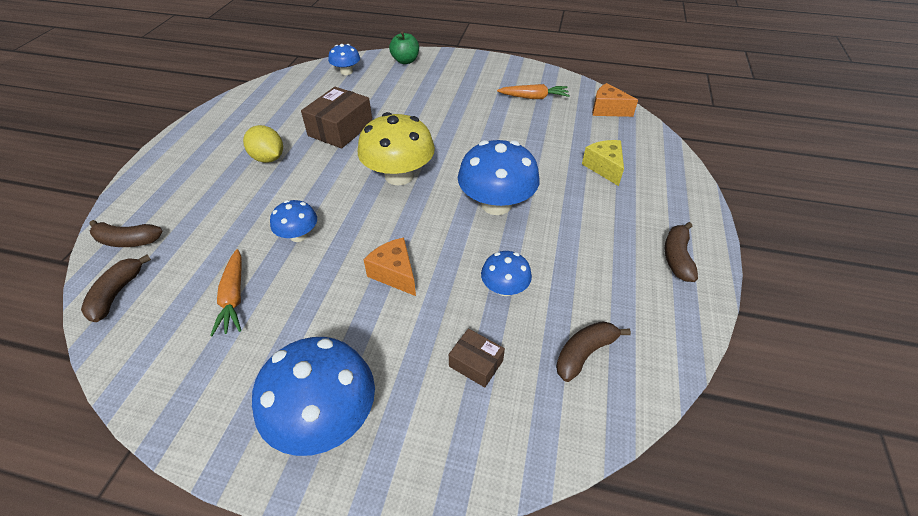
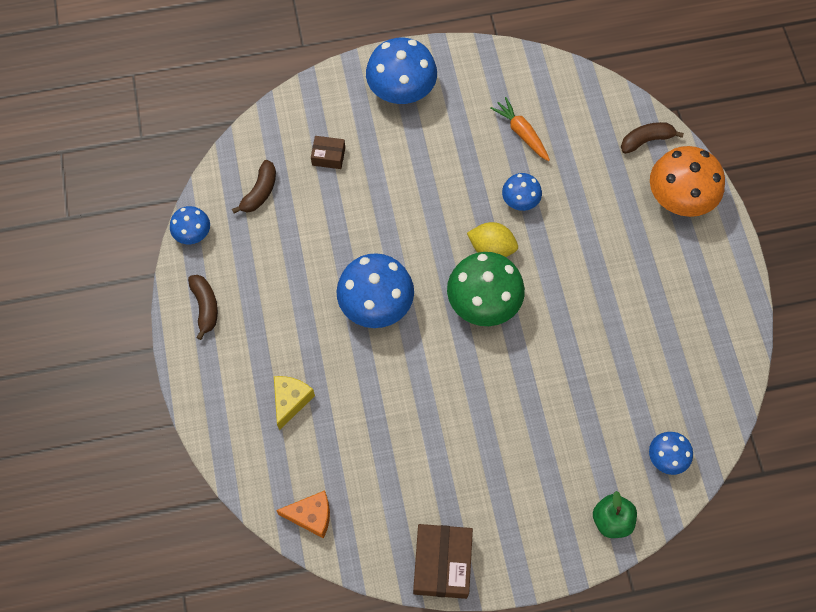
camera: 155 degrees right, 20 degrees up
(117, 293) = (604, 102): brown banana -> none
(163, 187) = (679, 198): none -> orange mushroom
(268, 158) = (622, 271): yellow lemon -> yellow lemon (491, 248)
(340, 129) = (588, 344): brown box -> brown box (442, 564)
(395, 274) = (421, 198): orange cheese -> none
(399, 176) = (483, 302): yellow mushroom -> green mushroom
(504, 288) = (333, 220): blue mushroom -> blue mushroom (193, 233)
(534, 97) = (407, 504): orange carrot -> none
(604, 168) = (290, 401): yellow cheese -> yellow cheese turned 120 degrees counterclockwise

